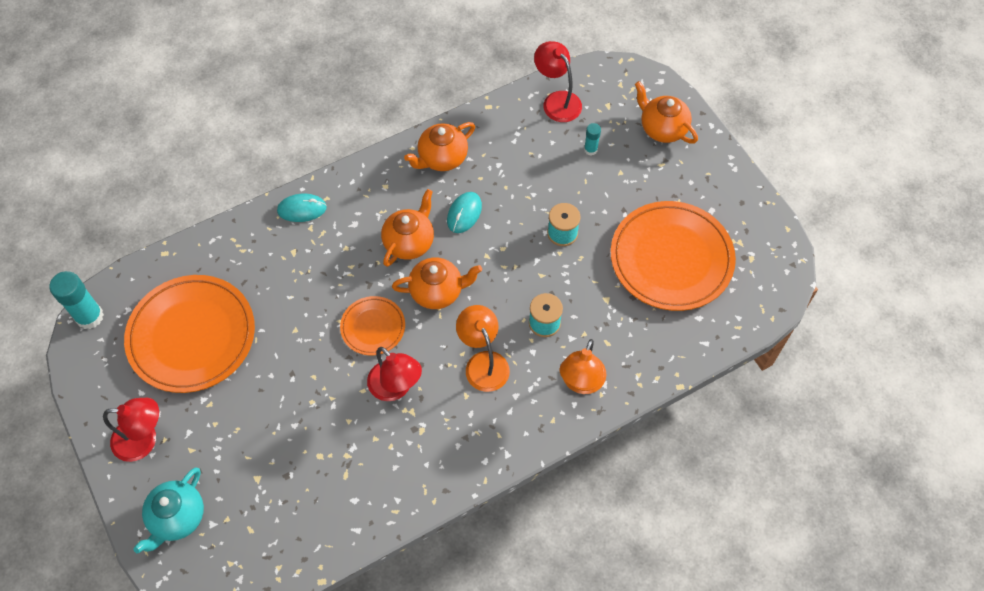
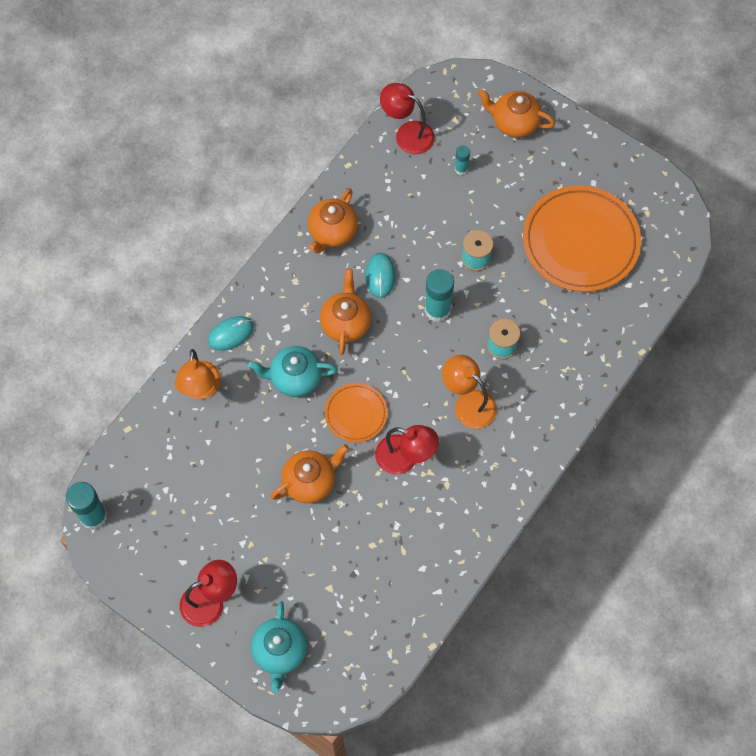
camera: 25 degrees left, 5 degrees up
(192, 336) = (199, 492): orange plate -> none
(335, 271) = (294, 378): none -> turquoise teapot
(437, 291) = (395, 357): orange teapot -> orange teapot (310, 481)
(500, 265) = (437, 310): none -> turquoise glue stick
(580, 383) = (559, 384): orange lamp -> orange lamp (200, 389)

